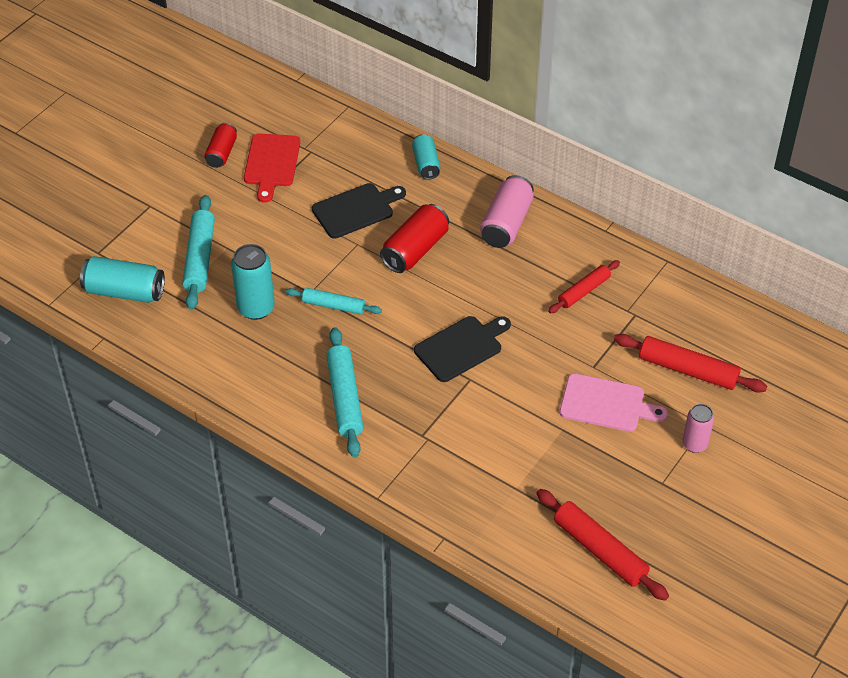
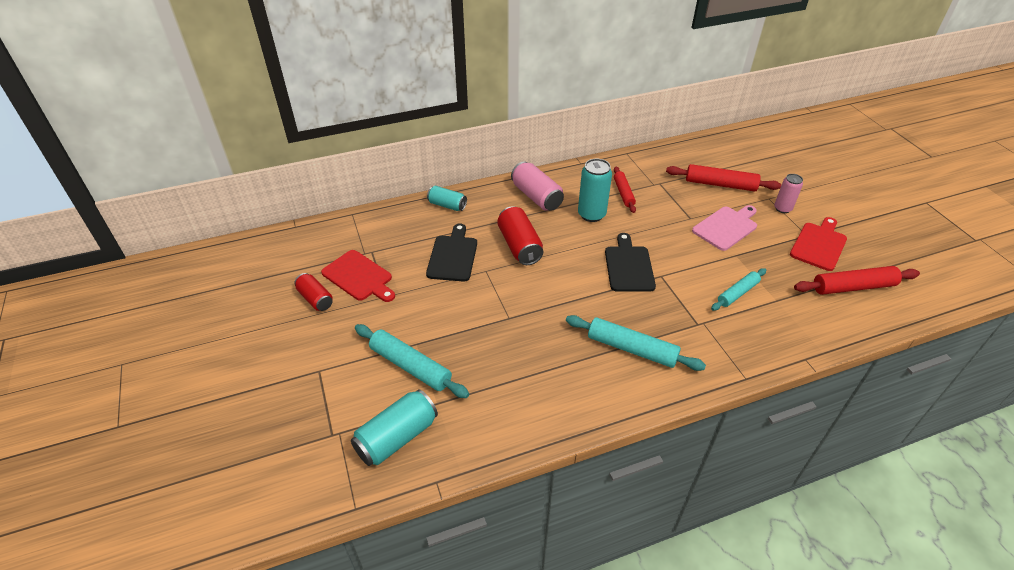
camera: 55 degrees left, 5 degrees down
(256, 308) = (497, 357): turquoise can -> turquoise can (591, 214)
(333, 306) = (534, 311): turquoise rolling pin -> turquoise rolling pin (737, 293)
(652, 499) = (819, 245): none -> red cutting board
(688, 370) = (720, 184): red rolling pin -> red rolling pin turned 45 degrees clockwise

